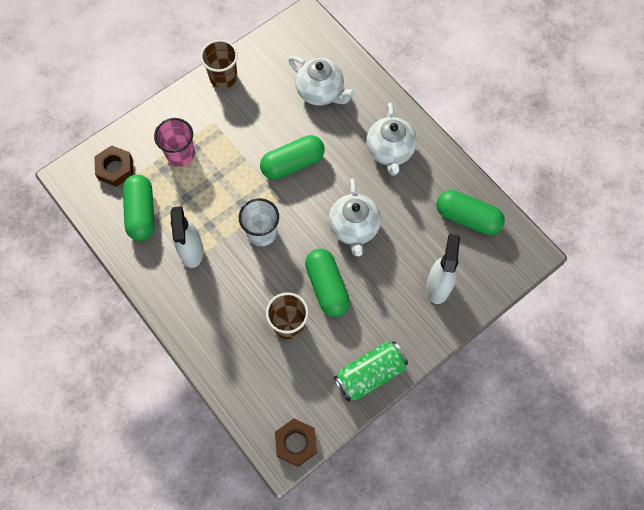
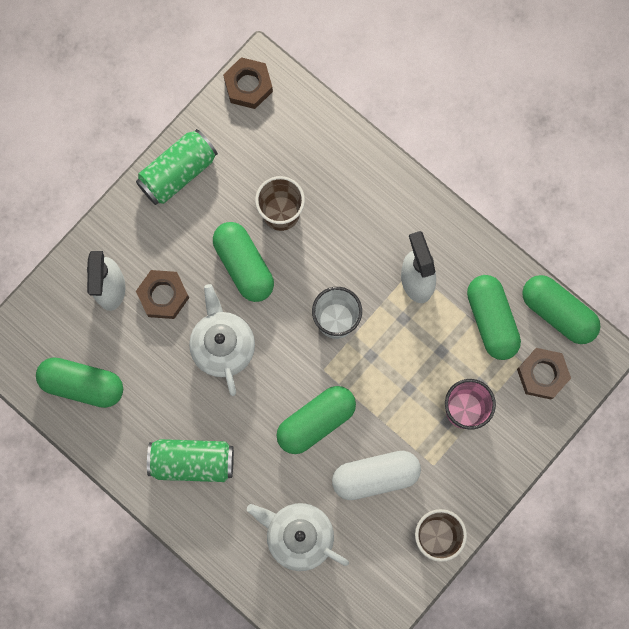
camera: 170 degrees right, 10 degrees up
(89, 210) = (558, 312): none -> green capsule
(257, 121) = (375, 476): none -> white capsule
(390, 151) = (192, 462): white teapot -> green can
(396, 274) = (163, 296): none -> brown nut

